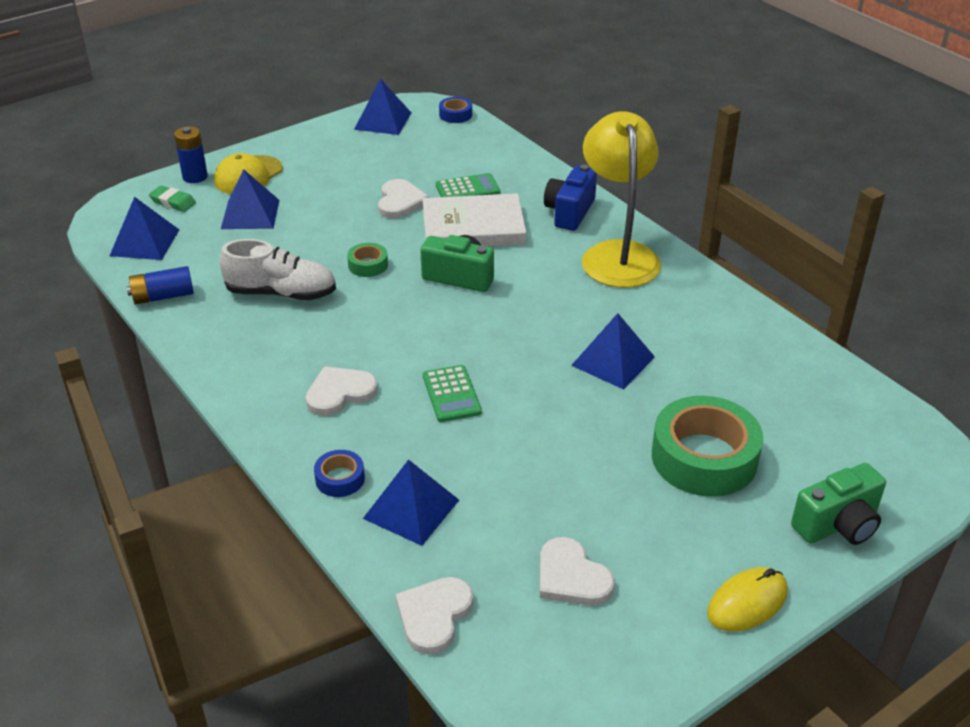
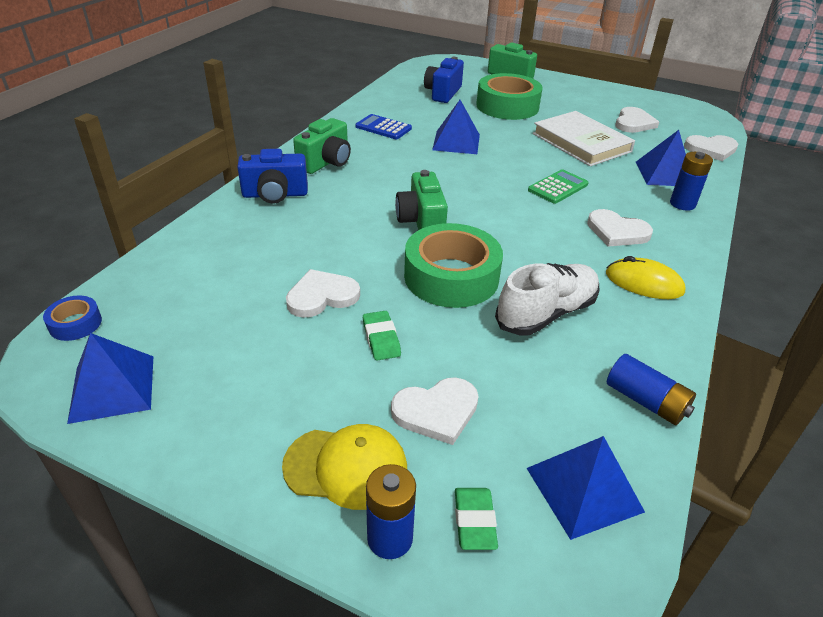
camera: 120 degrees left, 0 degrees up
(250, 214) = (436, 411): blue pyramid -> white heart
(281, 293) = (546, 313): white shoe -> white shoe turned 75 degrees clockwise
(332, 213) = (381, 339): none -> green eraser
(340, 479) = (682, 204): blue tape -> blue battery
(368, 265) = (451, 277): green tape -> green tape, size x2.18
(467, 189) = (267, 260): green calculator -> none
(473, 227) = (338, 236): white book -> white book (581, 142)
(617, 254) = (326, 162): yellow lamp -> green camera
(686, 317) = (383, 128): none -> blue calculator
(747, 603) = (585, 87): yellow mouse -> yellow mouse (644, 283)
(782, 409) = (443, 93): none -> blue camera

